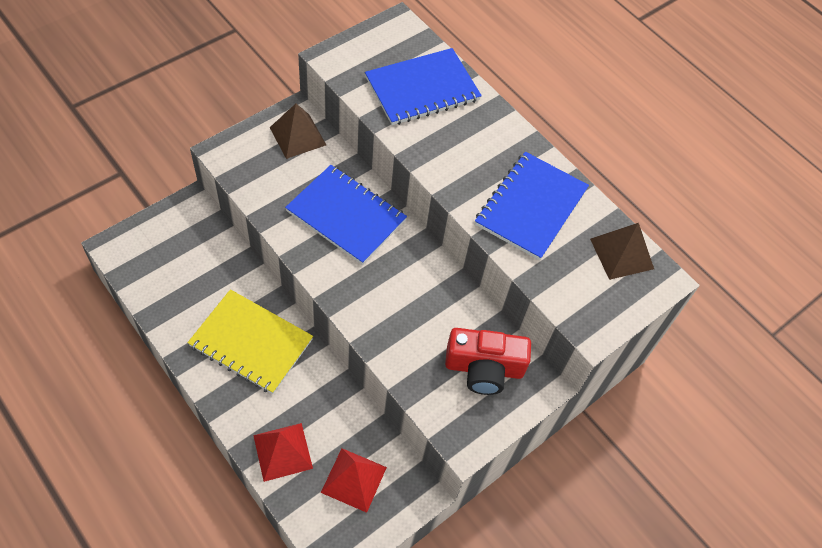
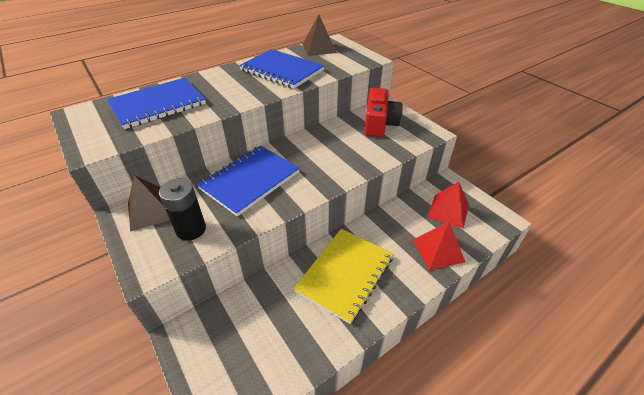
camera: 80 degrees left, 15 degrees down
(270, 175) = (191, 229): none -> black battery
(422, 89) = (158, 104): blue notebook -> blue notebook turned 75 degrees clockwise

